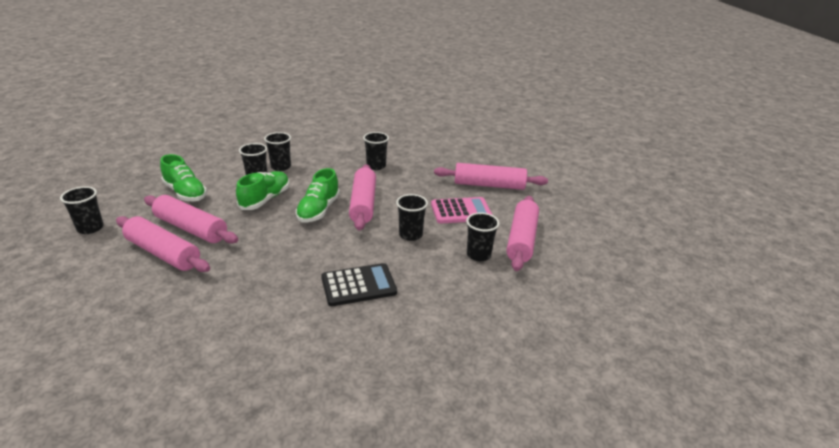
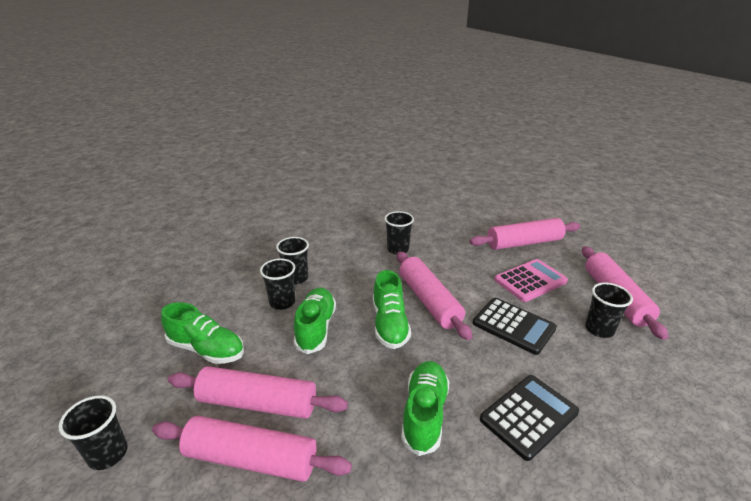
camera: 20 degrees left, 0 degrees up
(289, 263) = (424, 413): none -> green shoe
(410, 235) = (513, 326): black cup -> black calculator

